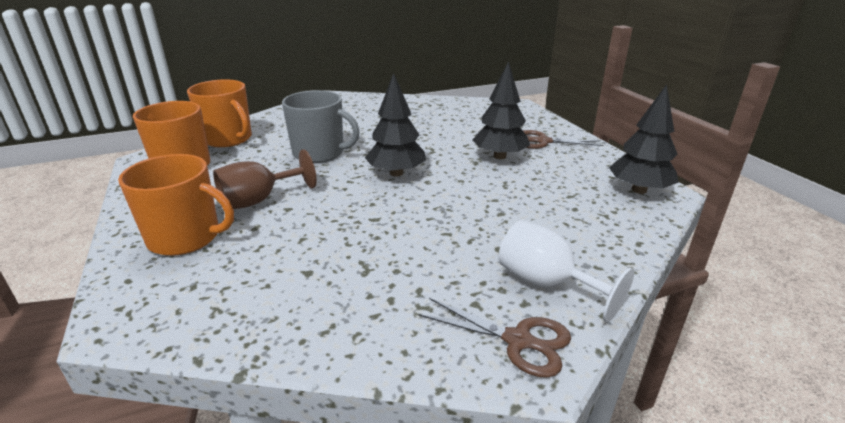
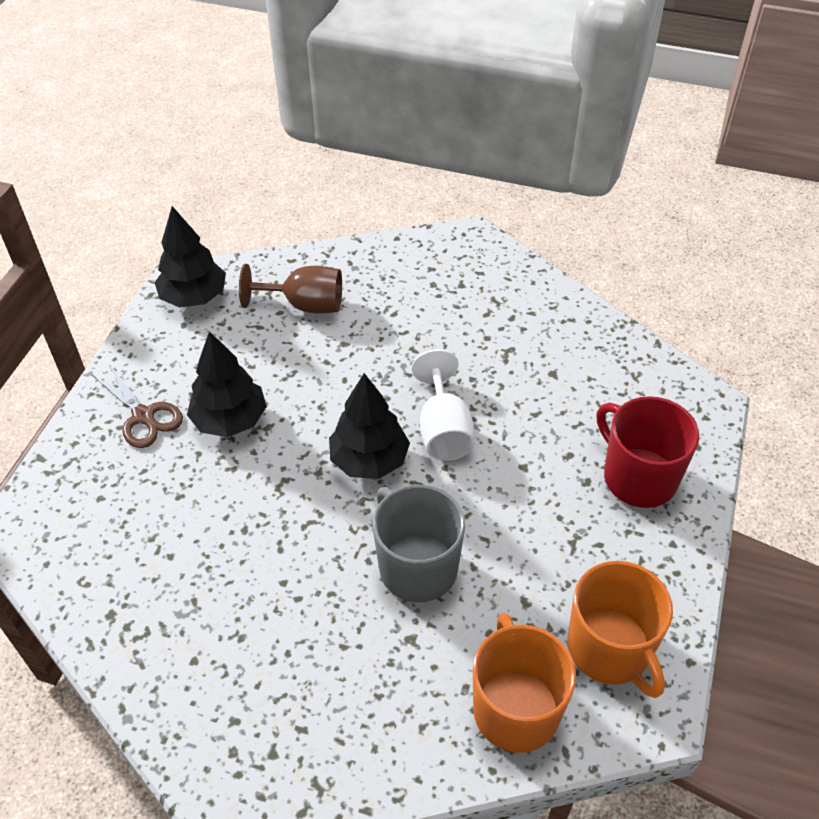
camera: 140 degrees left, 20 degrees up
(186, 238) = (638, 477): orange mug -> red mug
(258, 200) = (545, 500): brown goblet -> brown goblet (305, 305)
(518, 340) = (464, 253): brown scissors -> none
(546, 283) = (400, 271): white goblet -> white goblet (443, 430)

